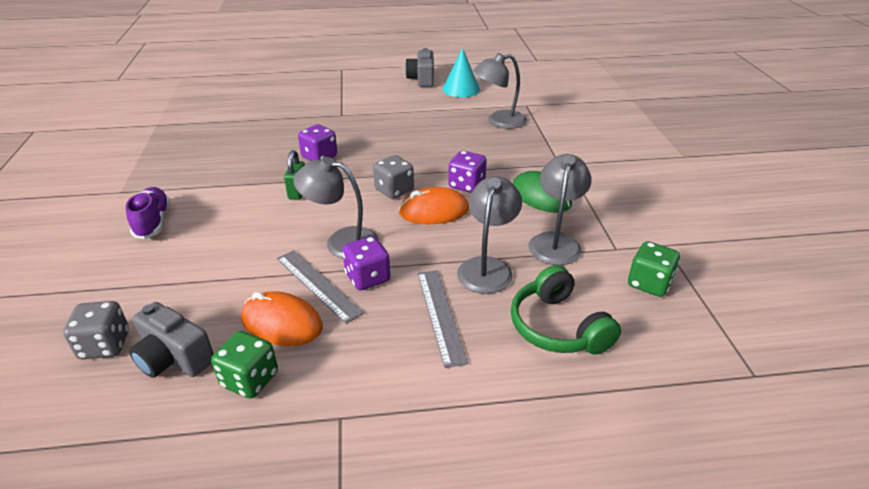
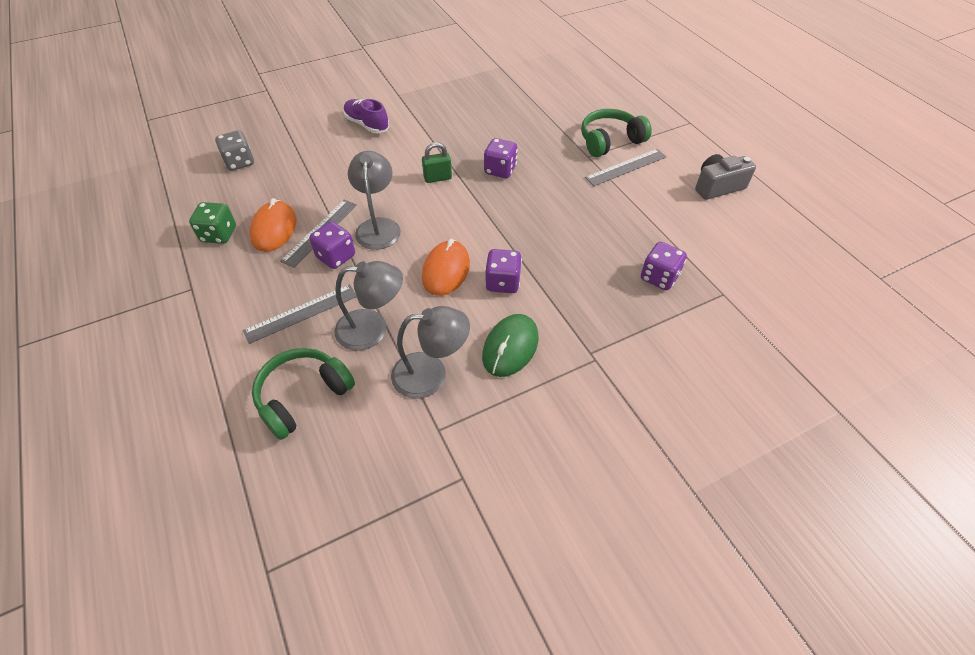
camera: 70 degrees right, 15 degrees up
(153, 222) = (367, 125): purple shoe -> purple shoe turned 105 degrees counterclockwise
(174, 358) = (233, 194): grey camera -> none
(331, 102) = (610, 141): none -> green headphones
(370, 103) = (626, 167): none -> grey ruler
(394, 190) = (468, 234): grey dice -> none
(434, 211) = (446, 270): orange mouse -> orange mouse turned 45 degrees clockwise
(461, 89) = (718, 225): turquoise cone -> none
(499, 121) = (659, 277): grey lamp -> purple dice
(649, 283) = (385, 466): green dice -> none

